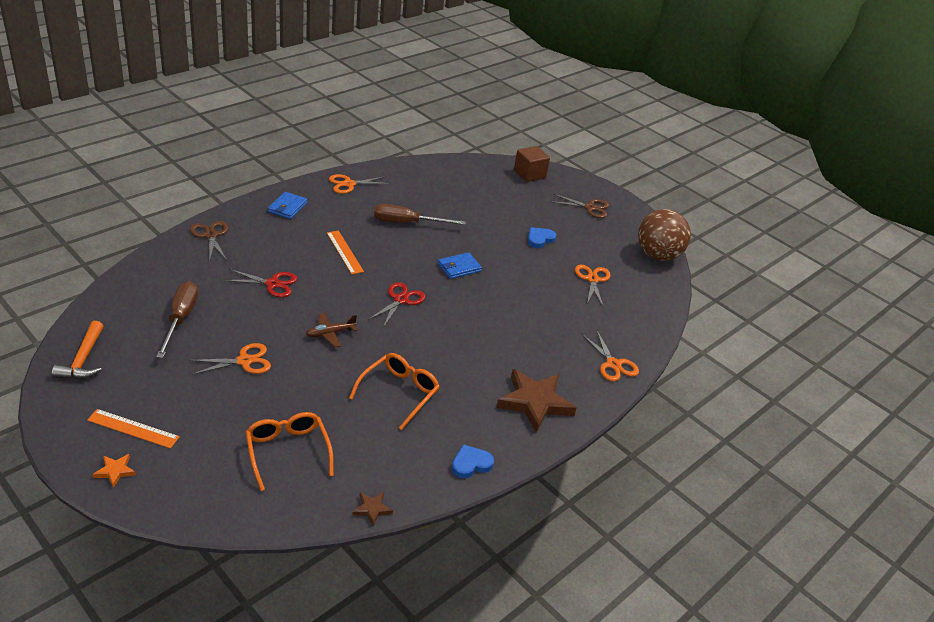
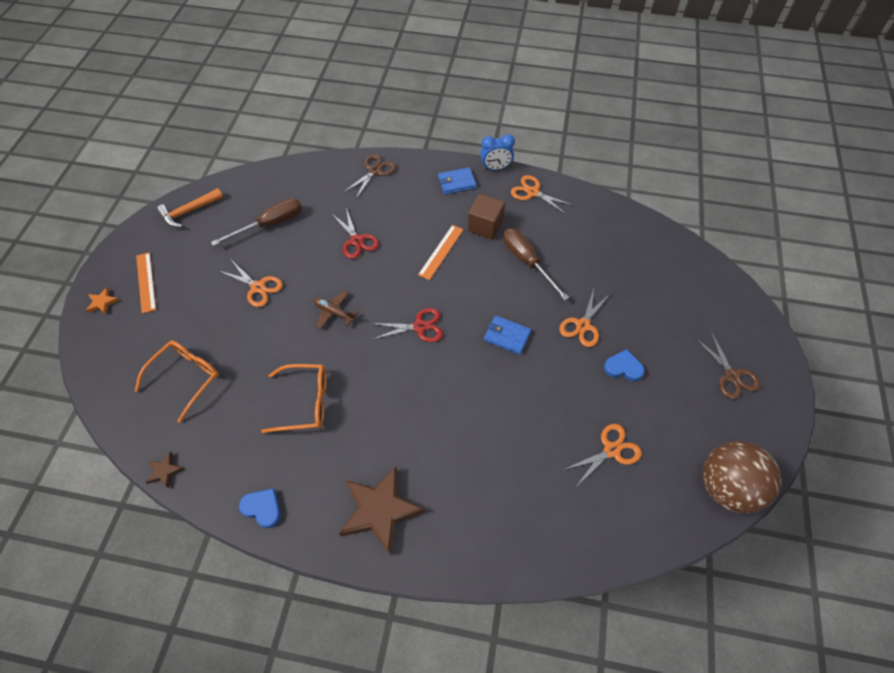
camera: 60 degrees right, 20 degrees up
(301, 184) = (495, 168): none -> blue clock
(529, 174) = (719, 294): brown cube -> brown cube (485, 226)
(613, 364) = (496, 547): orange scissors -> orange scissors (582, 325)

